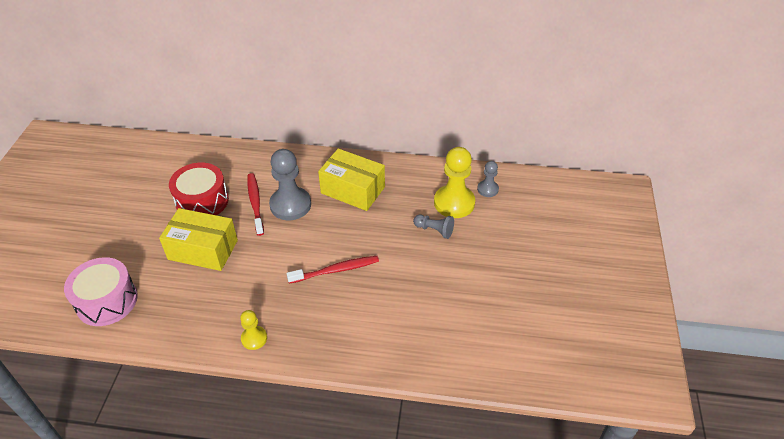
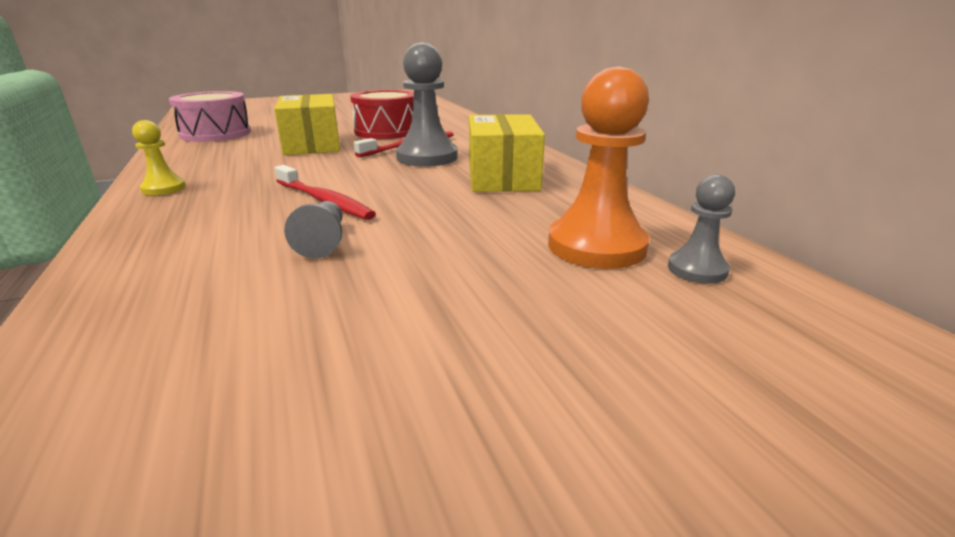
camera: 60 degrees right, 20 degrees down
(434, 230) = (496, 246): grey pawn -> grey pawn (323, 242)
(454, 203) = (596, 246): yellow pawn -> orange pawn

